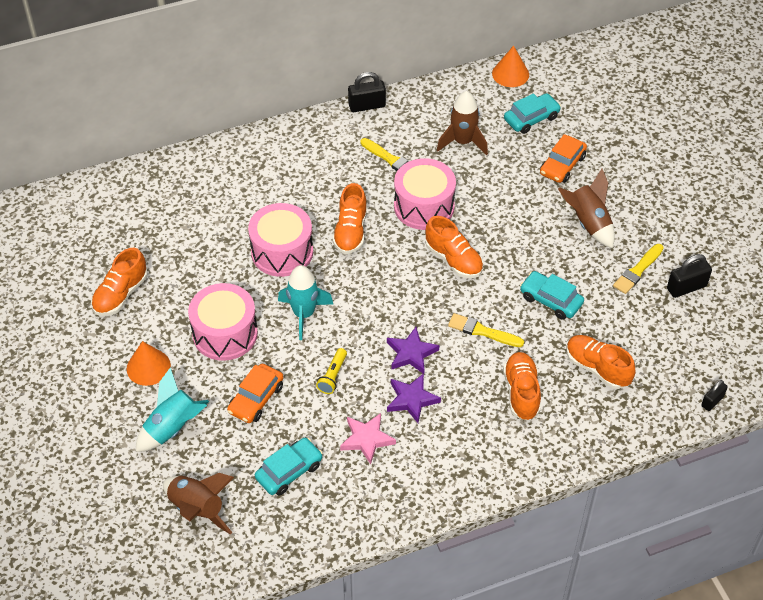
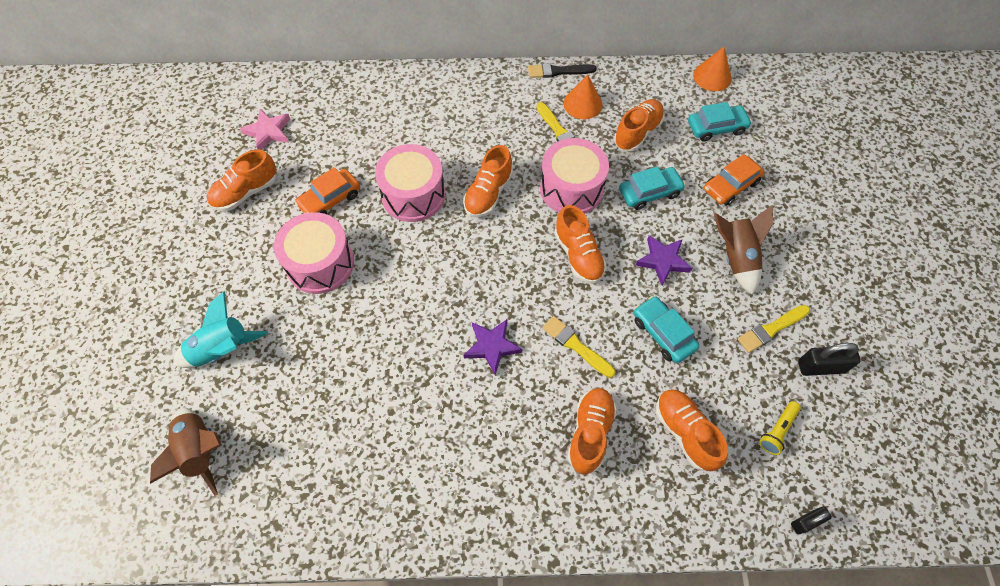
camera: 20 degrees right, 10 degrees up
(148, 367) = (233, 276): orange cone -> orange cone (582, 104)
(256, 399) = (316, 345): orange car -> orange car (330, 199)
(289, 471) = (310, 440): turquoise car -> turquoise car (649, 192)
(304, 314) = (404, 267): turquoise rocket -> none
(333, 376) = (402, 345): yellow flashlight -> yellow flashlight (777, 430)
(367, 106) = (558, 71): black padlock -> black brush
(367, 439) = (404, 431): pink star -> pink star (268, 132)
(411, 399) = (470, 401): purple star -> purple star (662, 261)
(463, 142) = (637, 133): brown rocket -> orange shoe

